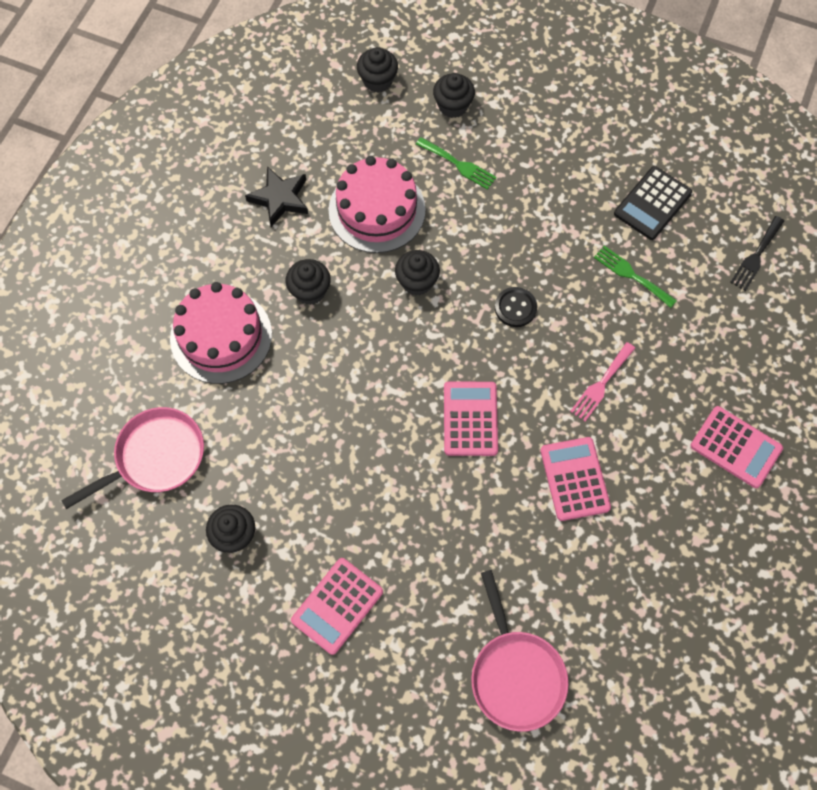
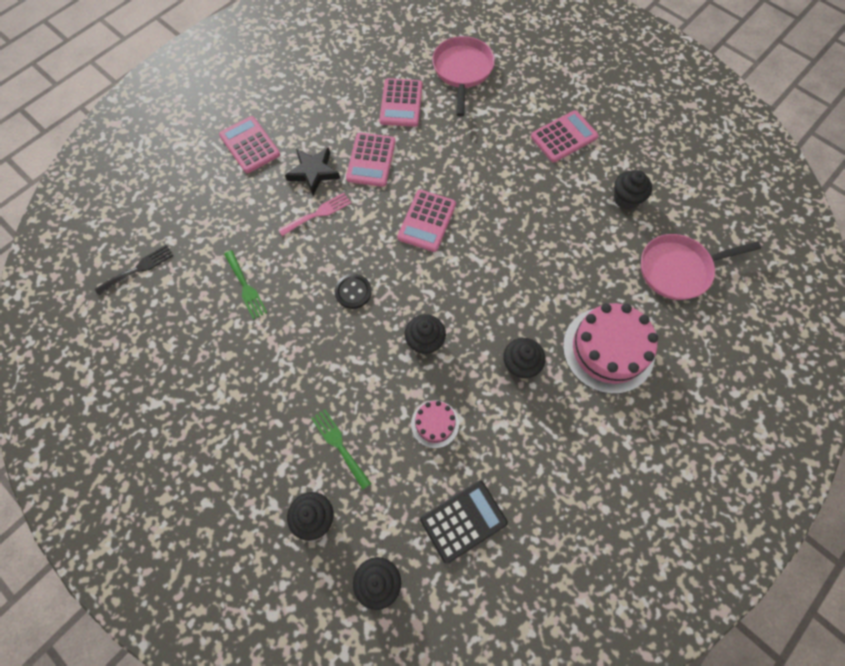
camera: 160 degrees left, 0 degrees up
(280, 198) = (523, 469): black star -> black star (313, 172)
(377, 210) = (435, 424): pink cake -> pink cake, size x0.50
(577, 583) = (401, 103): none -> pink calculator
(652, 203) = (189, 343): black calculator -> black calculator (463, 521)

